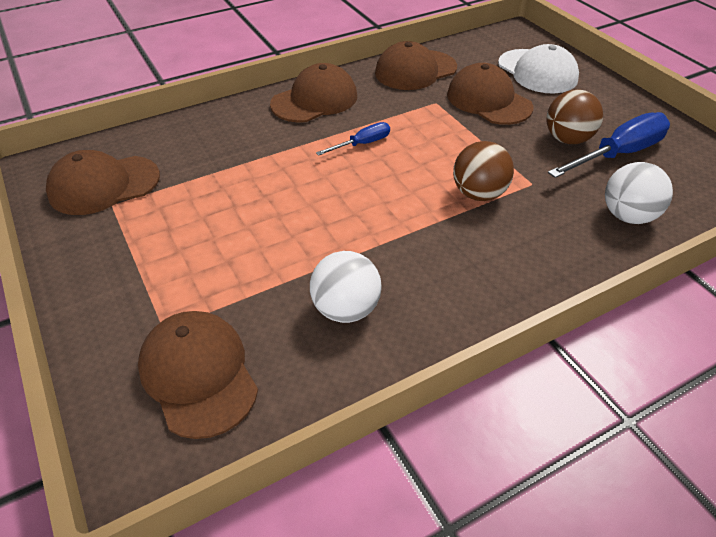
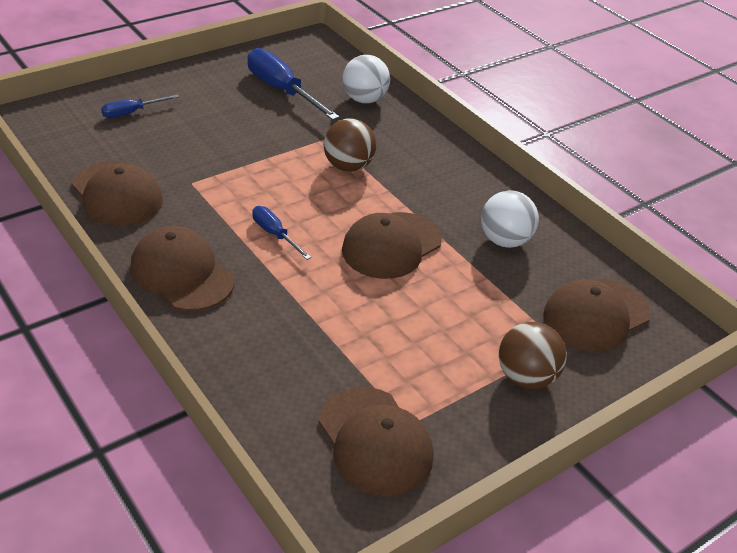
camera: 100 degrees left, 5 degrees down
(488, 101) = (190, 148): brown cap -> brown cap (391, 245)
(537, 71) = (131, 113): white cap -> blue screwdriver
(567, 139) = (260, 112): brown ball -> brown ball (526, 377)

